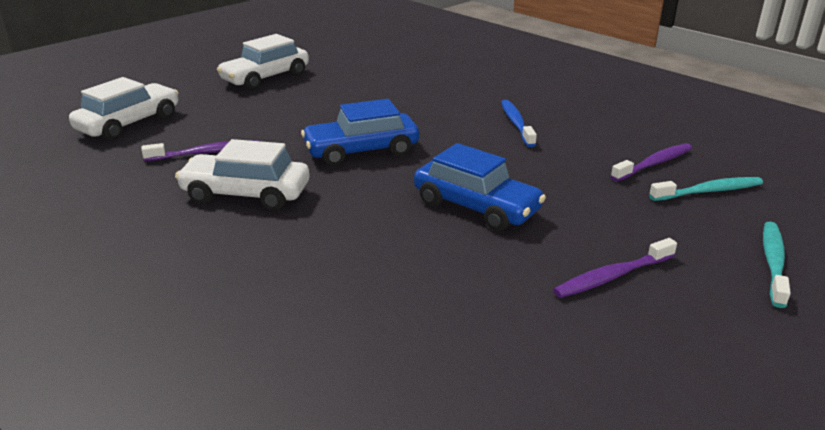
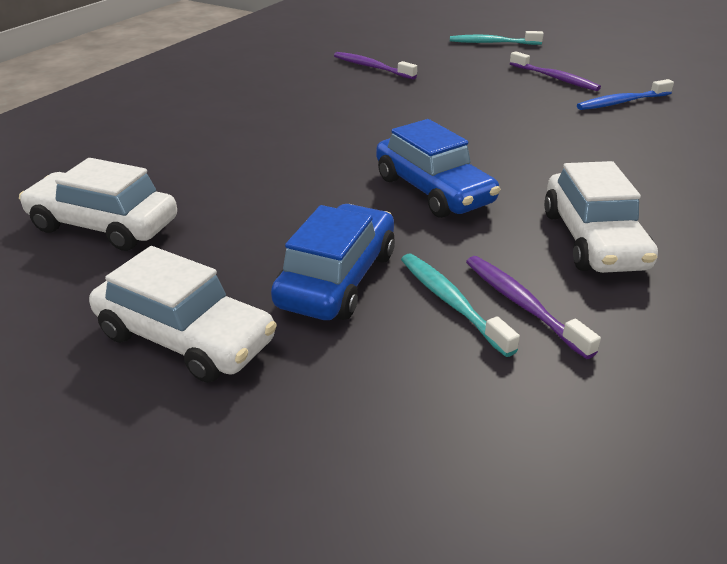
camera: 105 degrees left, 5 degrees up
(129, 123) = (479, 447): white car -> white car (103, 225)
(476, 207) = (504, 123): blue car -> blue car (337, 279)
(516, 124) = (312, 119): blue toothbrush -> blue toothbrush (622, 102)
(708, 191) = (408, 54): turquoise toothbrush -> turquoise toothbrush (452, 303)

